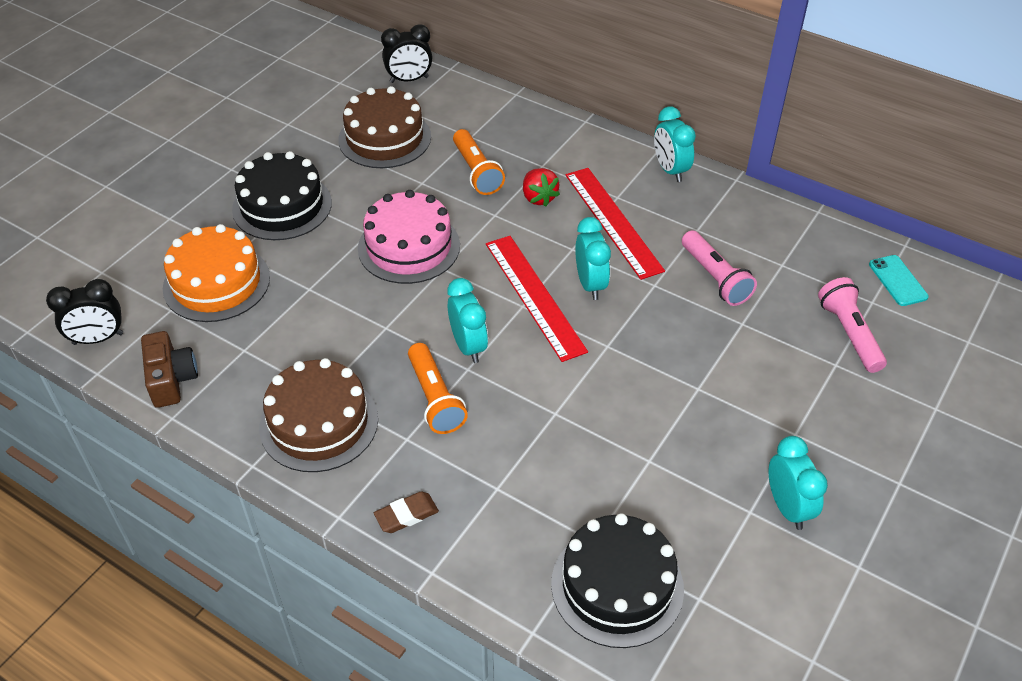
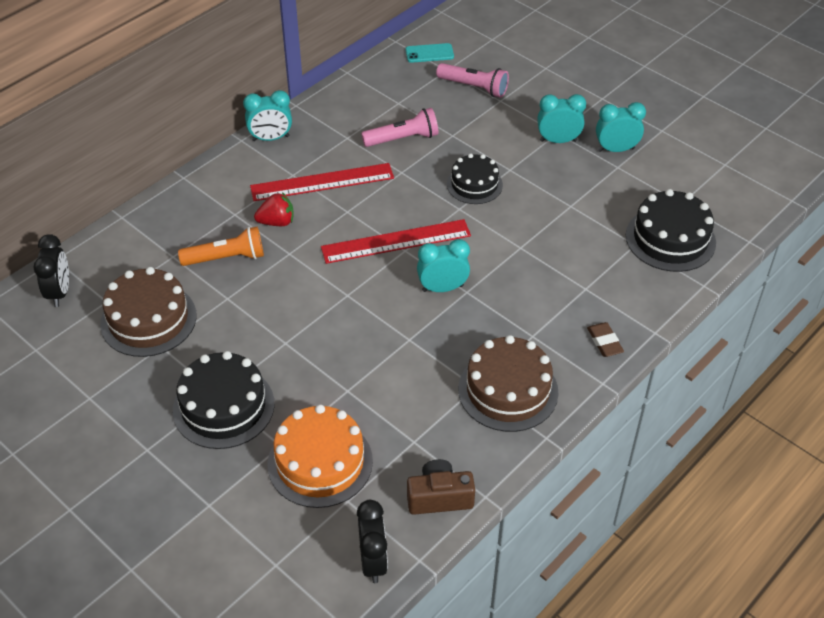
camera: 80 degrees left, 0 degrees up
(409, 247) = (313, 315): pink cake -> none
(435, 398) = (494, 314): orange flashlight -> none
(590, 284) = (391, 207): turquoise clock -> turquoise clock (558, 141)
(656, 355) = (474, 184): none -> black cake
(849, 334) = (474, 87): pink flashlight -> pink flashlight turned 150 degrees counterclockwise

